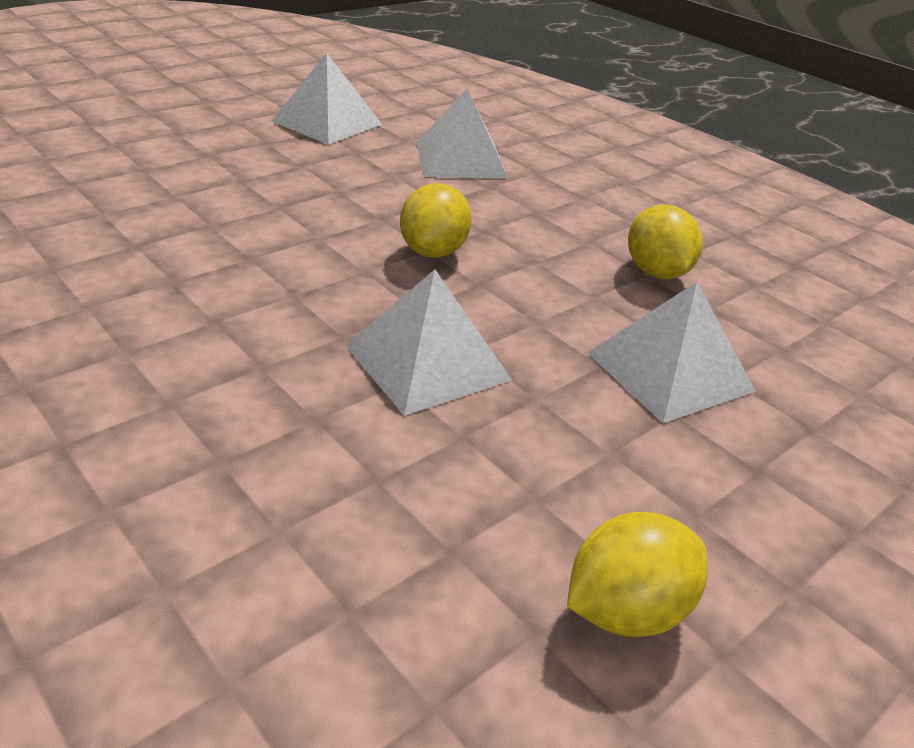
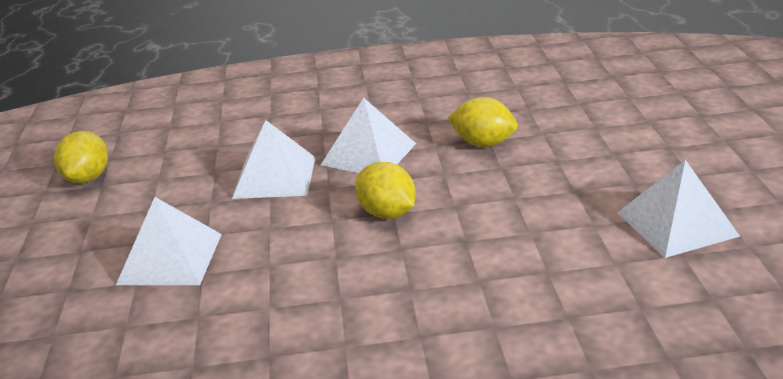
camera: 130 degrees right, 5 degrees down
(460, 160) = (547, 281): white pyramid -> white pyramid (368, 154)
(656, 272) = (264, 313): yellow lemon -> yellow lemon (483, 143)

